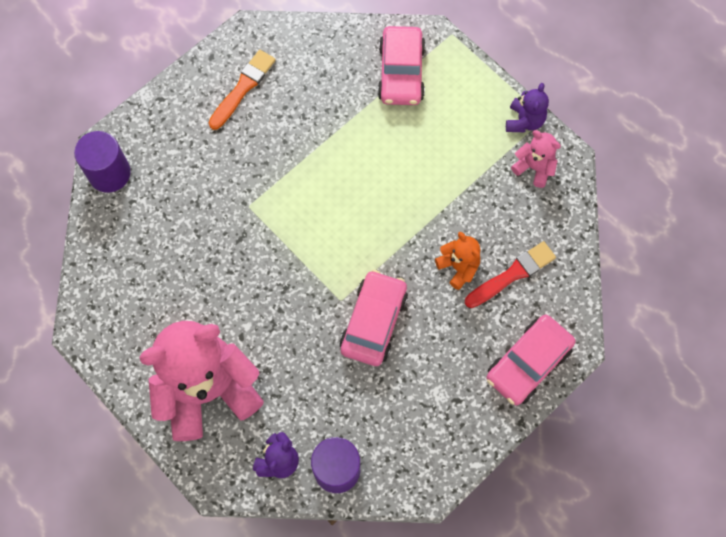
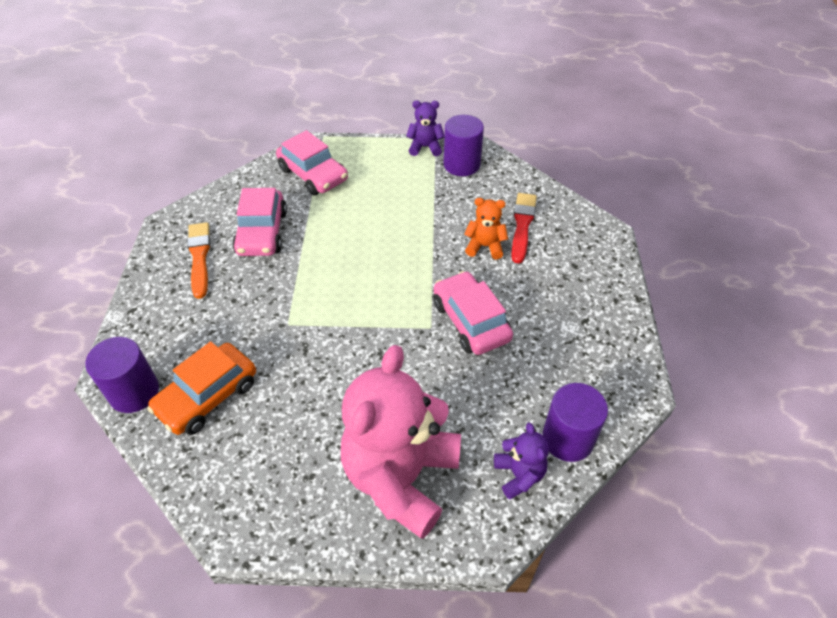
camera: 45 degrees left, 20 degrees down
(148, 219) = (207, 396): none -> orange car
(524, 121) = (425, 147): purple teddy bear -> purple teddy bear turned 60 degrees counterclockwise
(528, 363) = (597, 263): pink car -> pink car (262, 232)
(534, 167) = (461, 164): pink teddy bear -> purple cylinder

